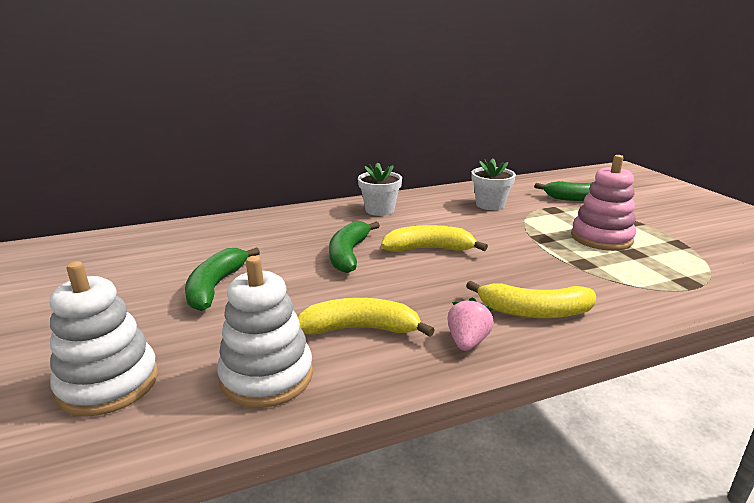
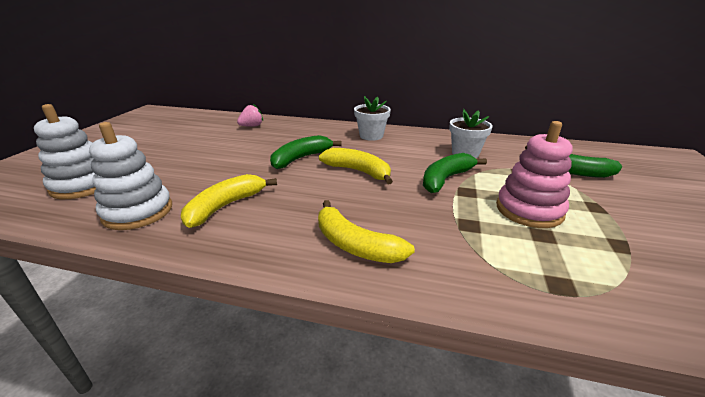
camera: 35 degrees right, 5 degrees up
(216, 286) = (203, 154): green banana -> green banana (446, 179)
(360, 329) = (225, 206): yellow banana -> yellow banana turned 90 degrees counterclockwise
(467, 342) = (269, 244): pink strawberry -> pink strawberry (252, 126)

